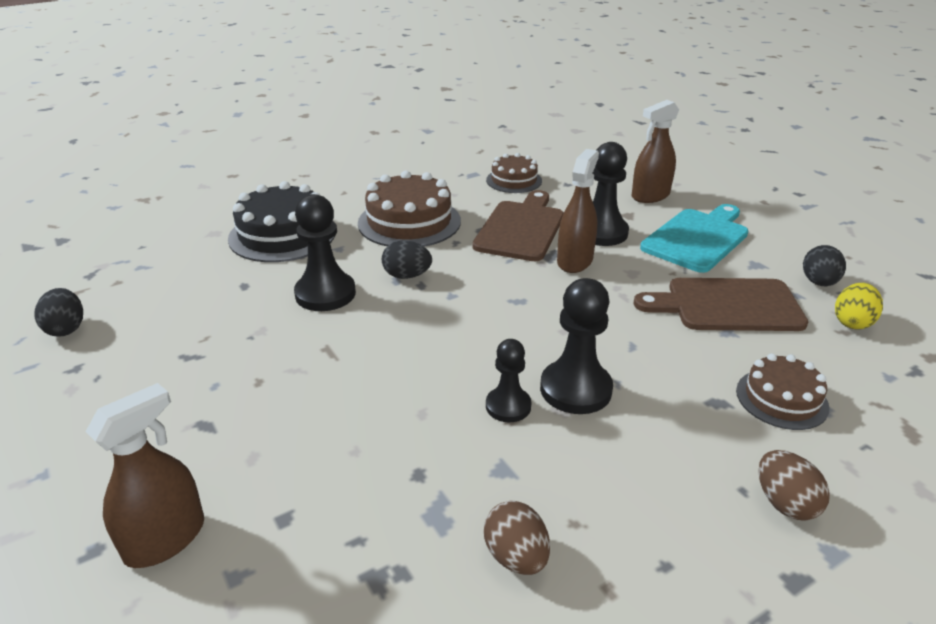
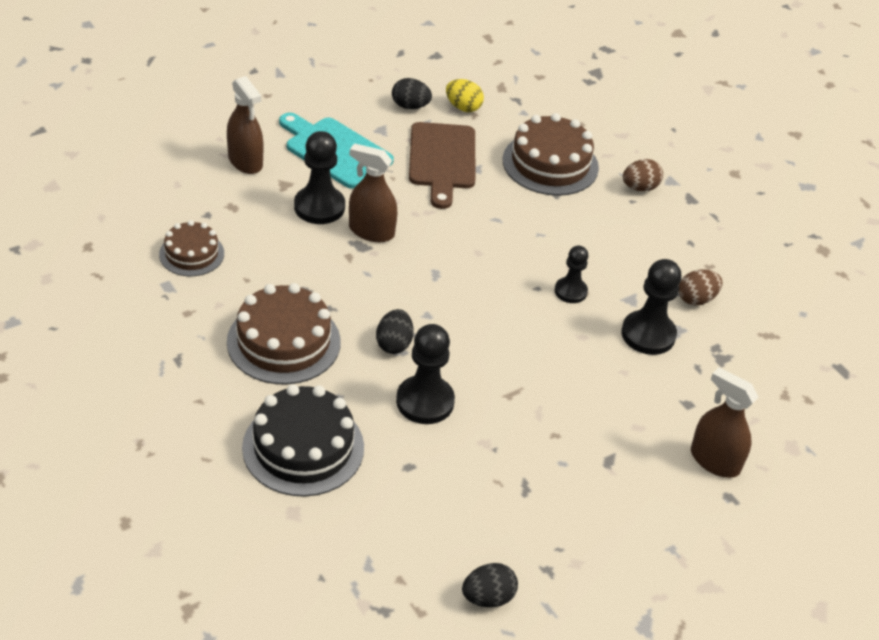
camera: 95 degrees left, 10 degrees up
(521, 228) = (306, 259): brown cutting board -> none
(575, 389) = (549, 255): black pawn -> black pawn (648, 334)
(781, 399) = (550, 164): brown cake -> brown cake, size x1.67

